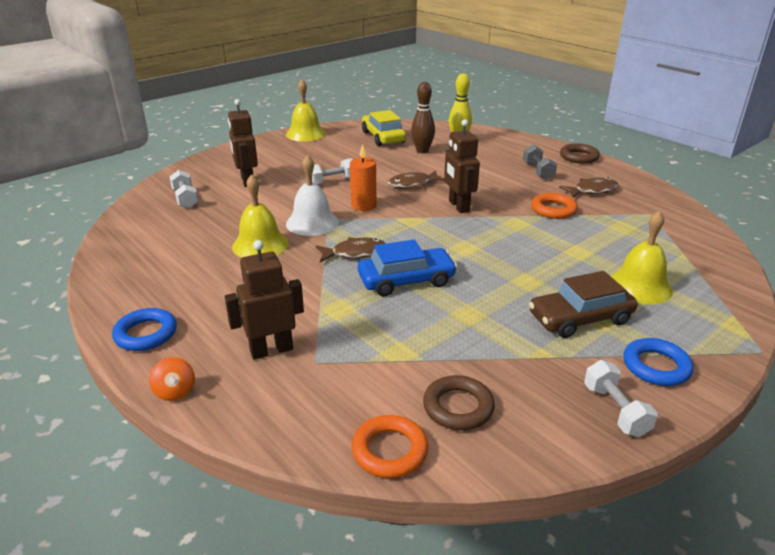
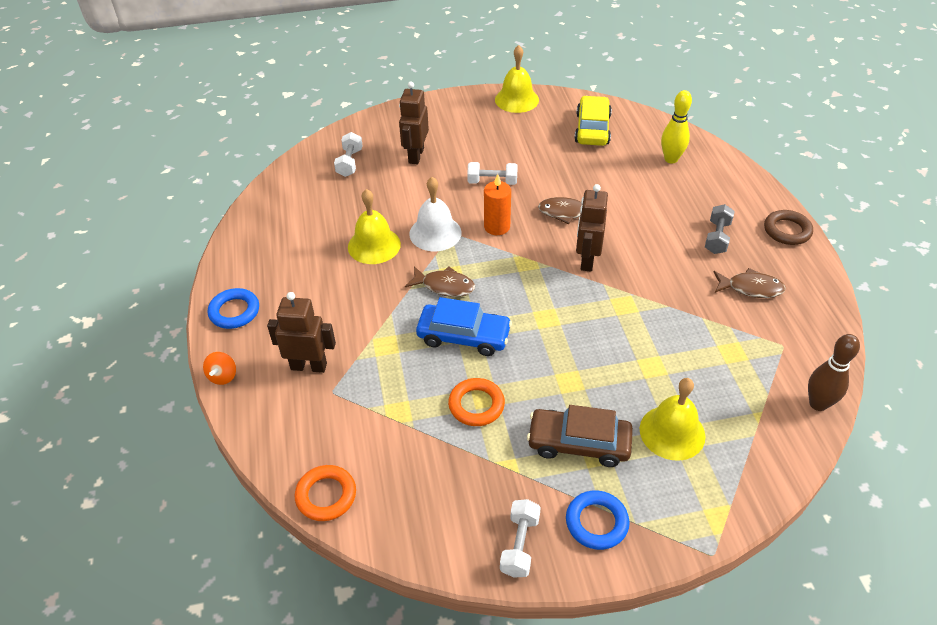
camera: 30 degrees right, 15 degrees up
(422, 151) = (617, 164): brown bowling pin -> brown bowling pin (818, 404)
(458, 407) = (402, 483): brown ring -> none
(553, 210) = (681, 300): orange ring -> orange ring (476, 405)

